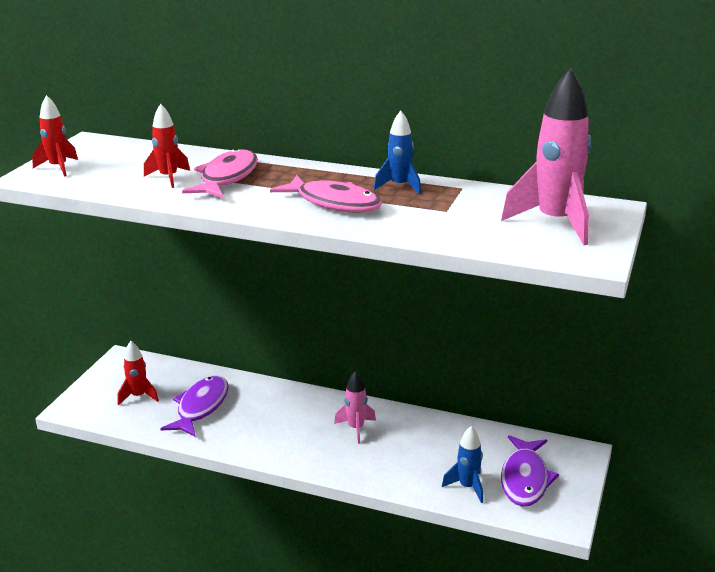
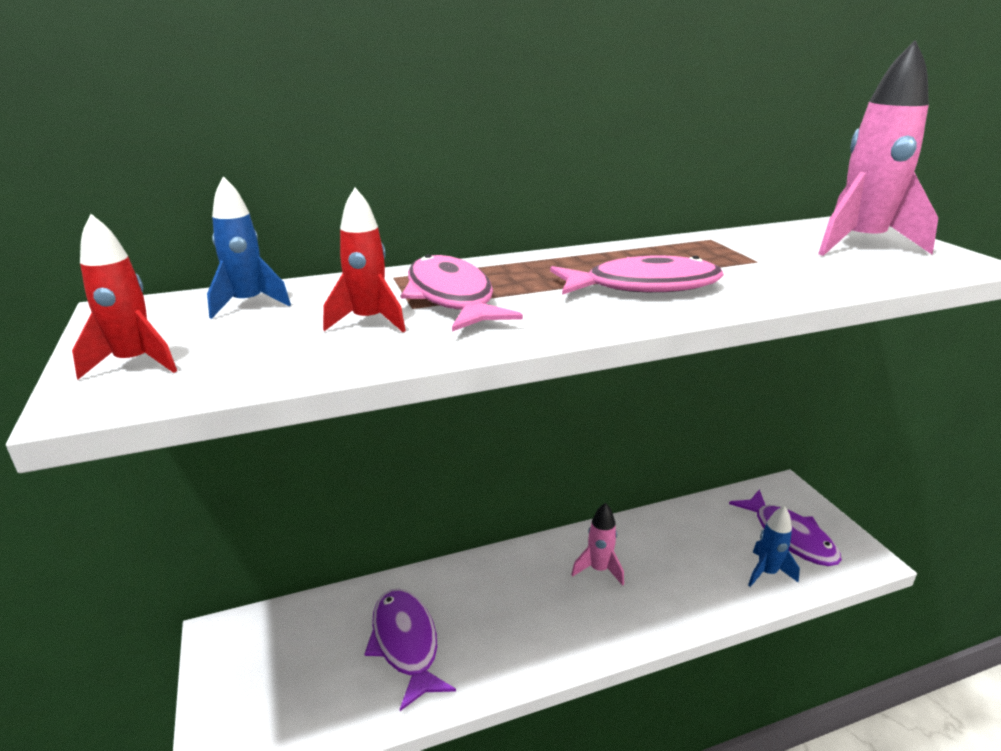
camera: 40 degrees left, 0 degrees up
(138, 396) = (305, 678): red rocket -> none
(399, 186) = (658, 252): blue rocket -> blue rocket (248, 304)

